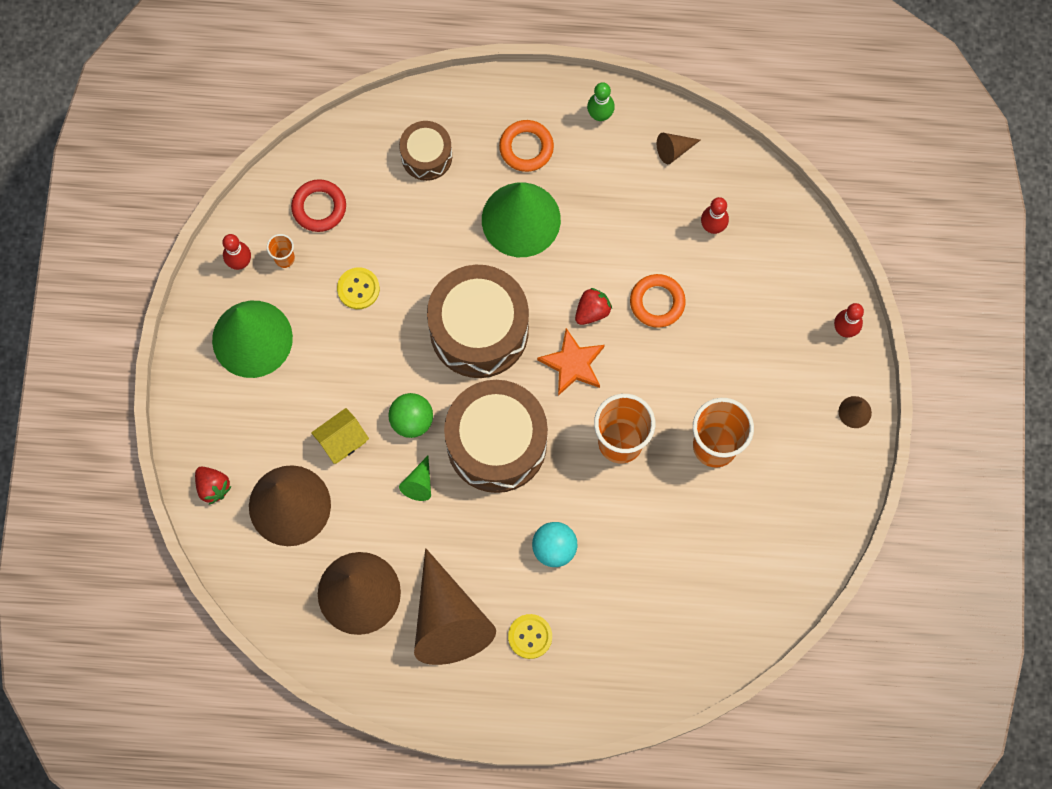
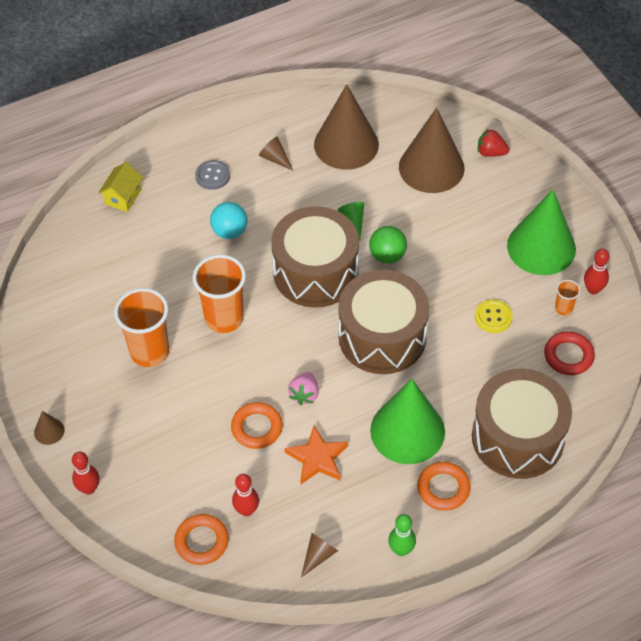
camera: 150 degrees right, 20 degrees down
(342, 441) = (426, 220): yellow house -> yellow house (123, 197)
(426, 156) = (517, 437): brown drum -> brown drum, size x1.89
(448, 620) = (275, 158): brown cone -> brown cone, size x0.41
(530, 636) = (212, 176): yellow button -> grey button
(572, 364) = (295, 350): orange star -> orange star (317, 458)
(592, 311) = (304, 394): red strawberry -> pink strawberry
(768, 220) = (201, 541): none -> orange ring

